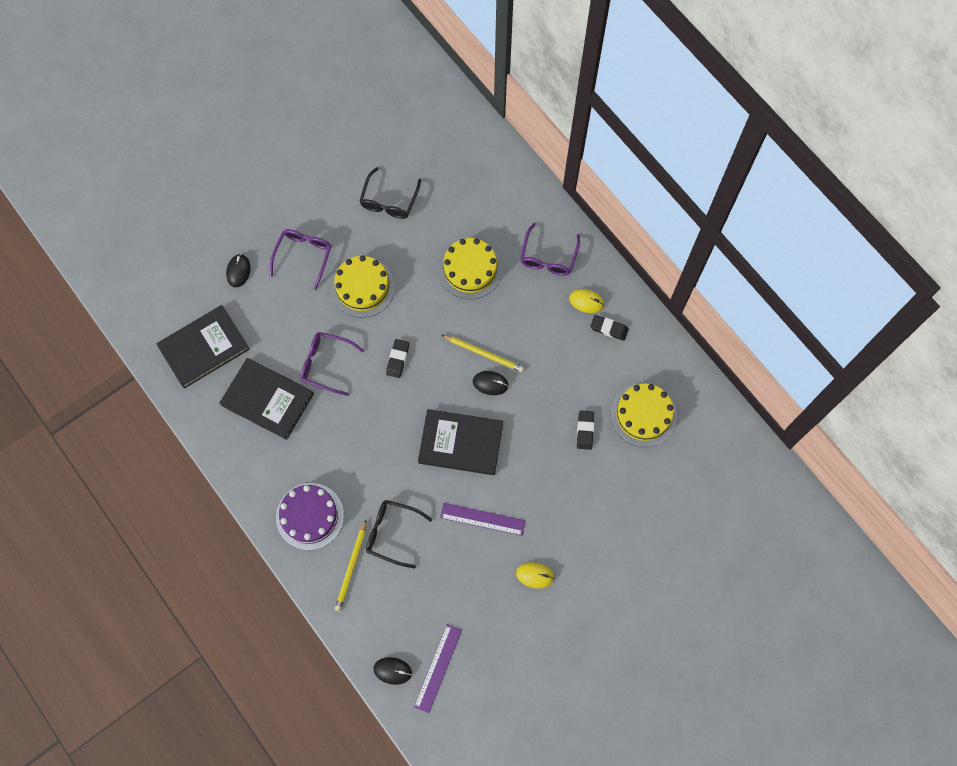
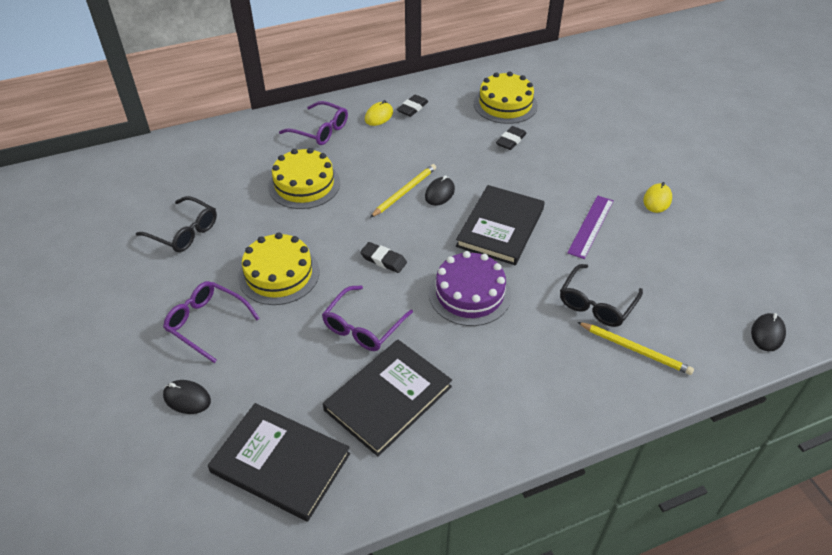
camera: 75 degrees left, 25 degrees down
(204, 347) = (280, 463): black book -> black book turned 45 degrees counterclockwise
(310, 516) = (562, 380): purple cake -> purple cake (469, 293)
(438, 668) = (761, 293): purple ruler -> none
(585, 430) = (511, 140): black eraser -> black eraser turned 75 degrees counterclockwise

